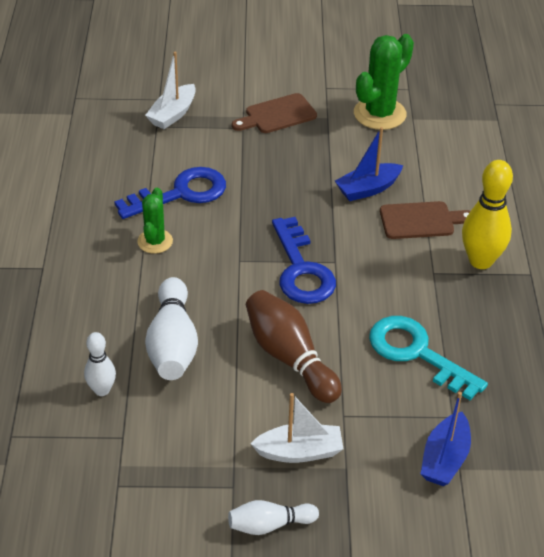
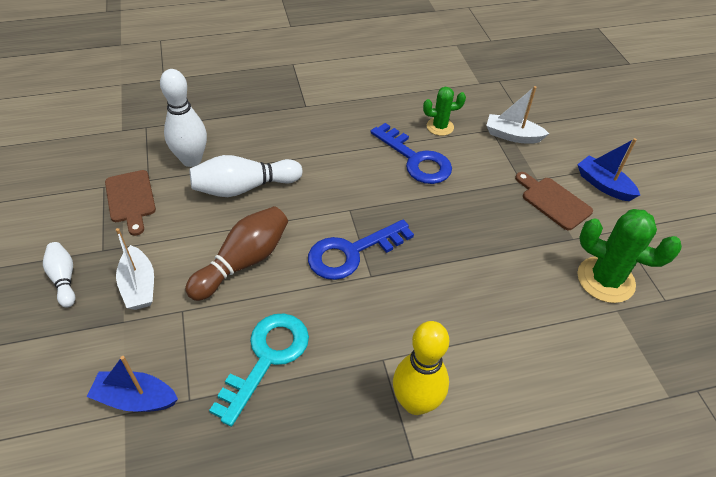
camera: 75 degrees right, 5 degrees up
(102, 390) = (191, 160): white bowling pin -> white bowling pin, size x1.72
(155, 241) = (353, 156): green cactus -> green cactus (440, 127)
(368, 189) = (483, 286): blue boat -> blue boat (603, 185)
(421, 220) = (456, 338): brown cutting board -> brown cutting board (131, 199)

